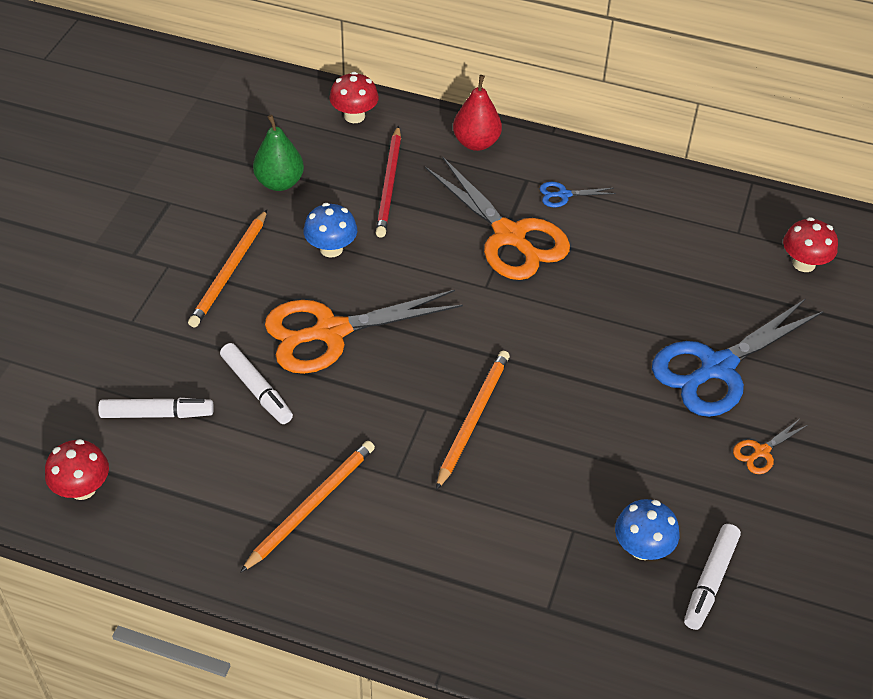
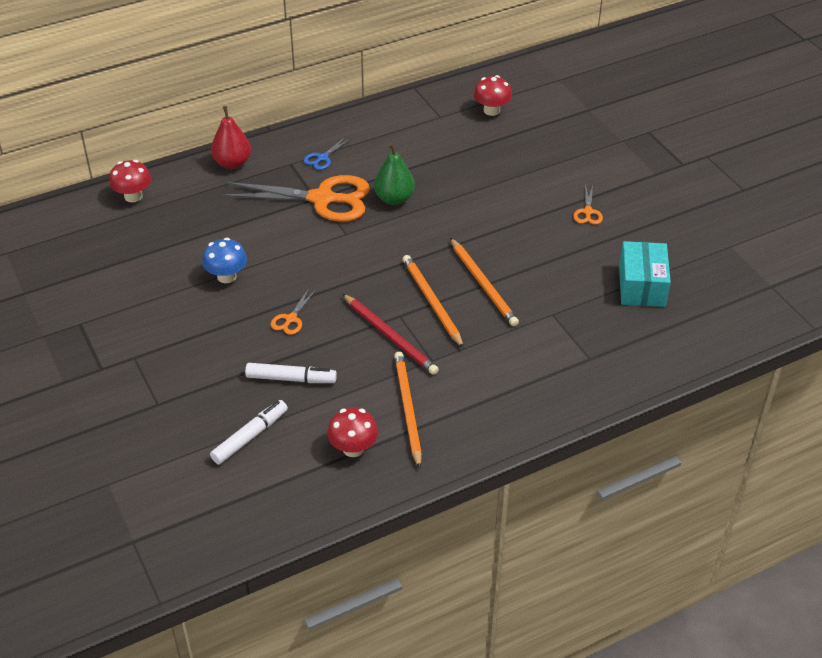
camera: 45 degrees left, 5 degrees down
(82, 488) = (263, 508): red mushroom -> red mushroom (353, 448)
(229, 271) = (180, 332): orange pencil -> orange pencil (483, 284)
(280, 182) = (139, 263): green pear -> green pear (394, 199)
(329, 332) = (291, 319): orange scissors -> orange scissors, size x0.42
(389, 184) = (212, 219): red pencil -> red pencil (390, 336)
(642, 548) = (594, 296): blue mushroom -> none
(710, 581) = (642, 286): white marker -> turquoise box
(716, 368) = (517, 189): blue scissors -> none

